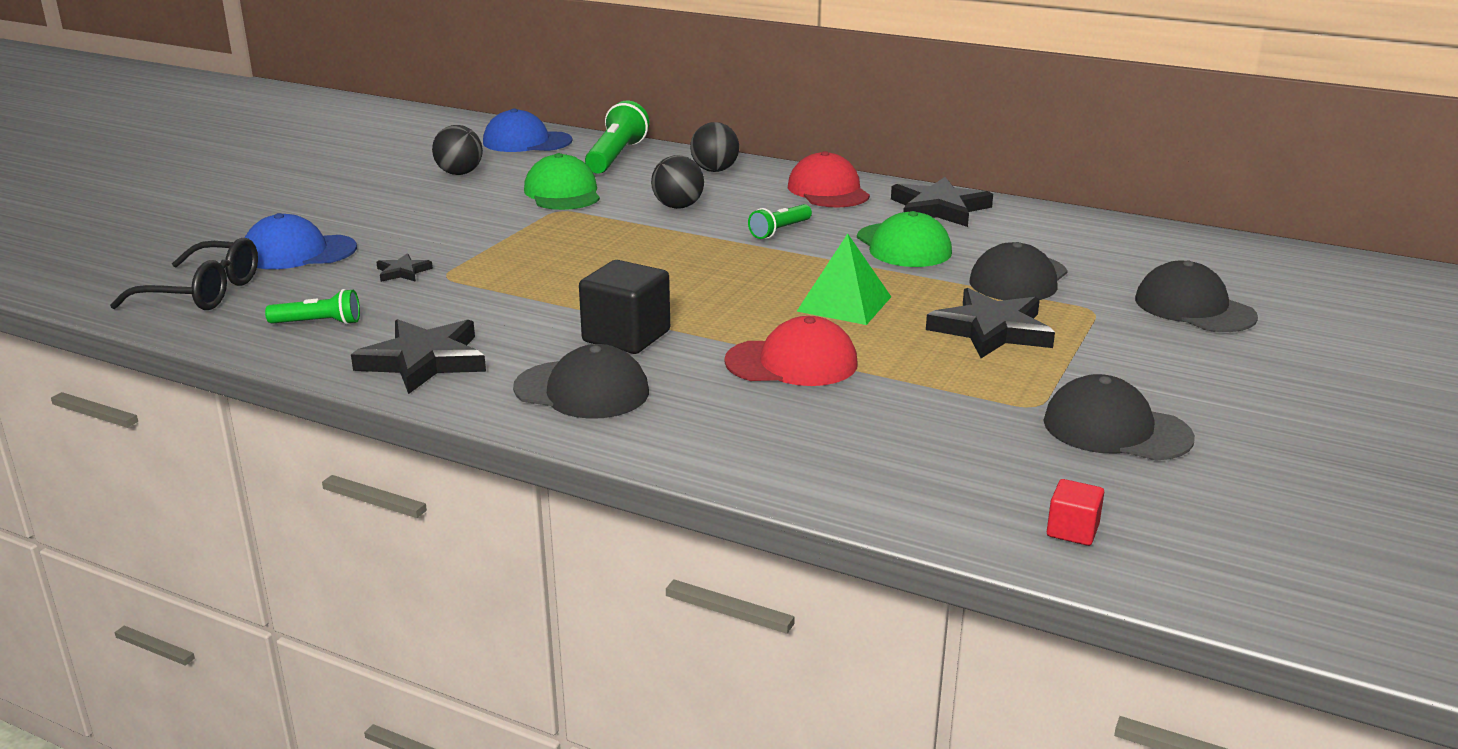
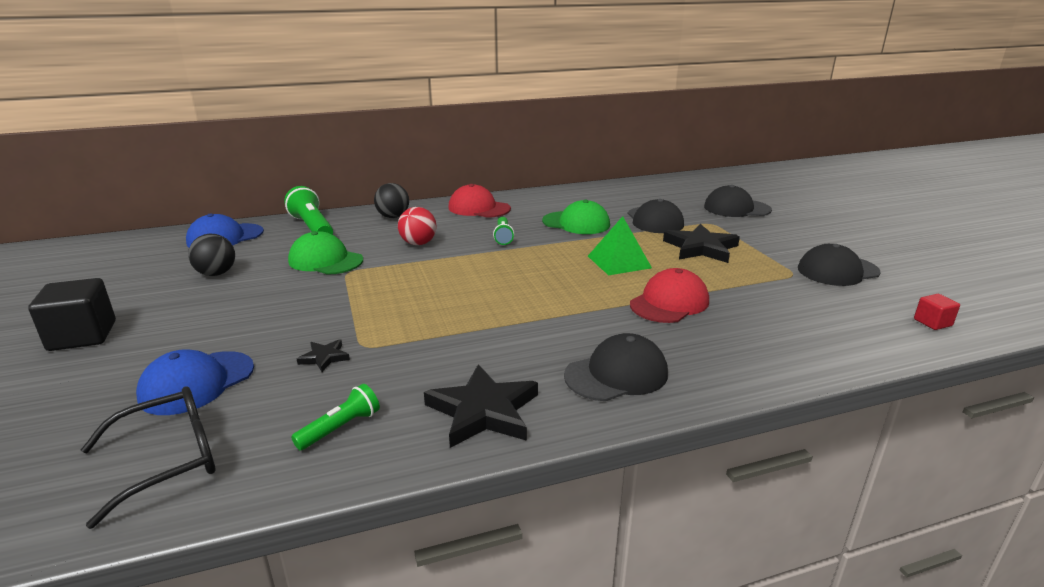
camera: 45 degrees left, 0 degrees up
(626, 336) = (563, 329): black cube -> black cube (82, 336)
(678, 207) = (418, 243): black ball -> red ball
(939, 209) = (549, 200): black star -> none

